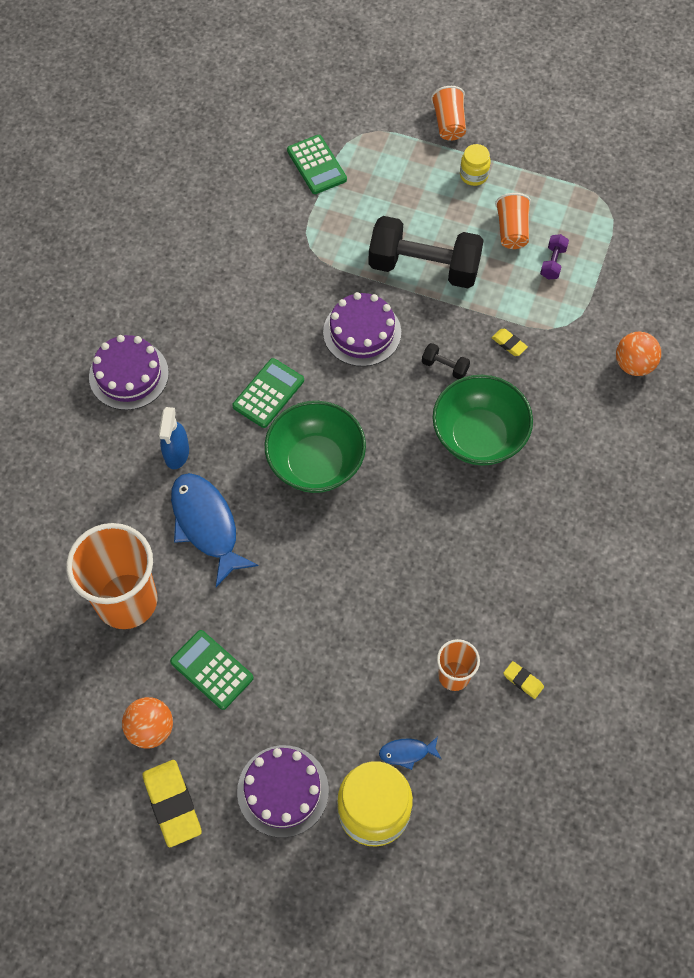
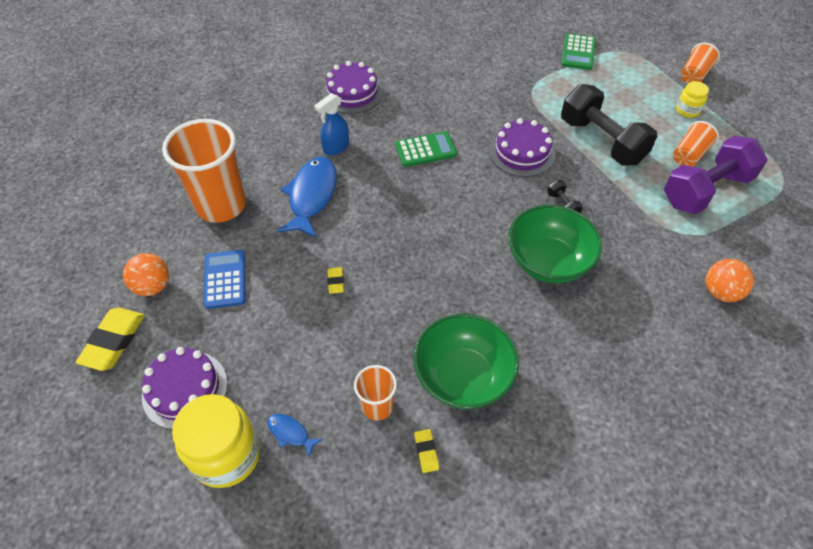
camera: 40 degrees right, 10 degrees down
(212, 670) = (225, 279): green calculator -> blue calculator
(316, 462) = (416, 205): green bowl -> green bowl (463, 377)
(509, 344) = (625, 219): yellow eraser -> yellow eraser (335, 282)
(553, 263) = (706, 190): purple dumbbell -> purple dumbbell, size x2.46

